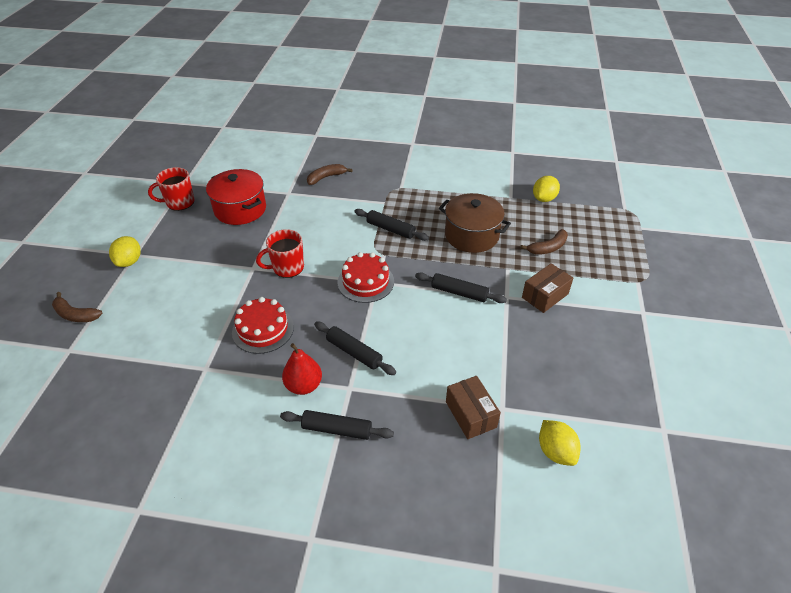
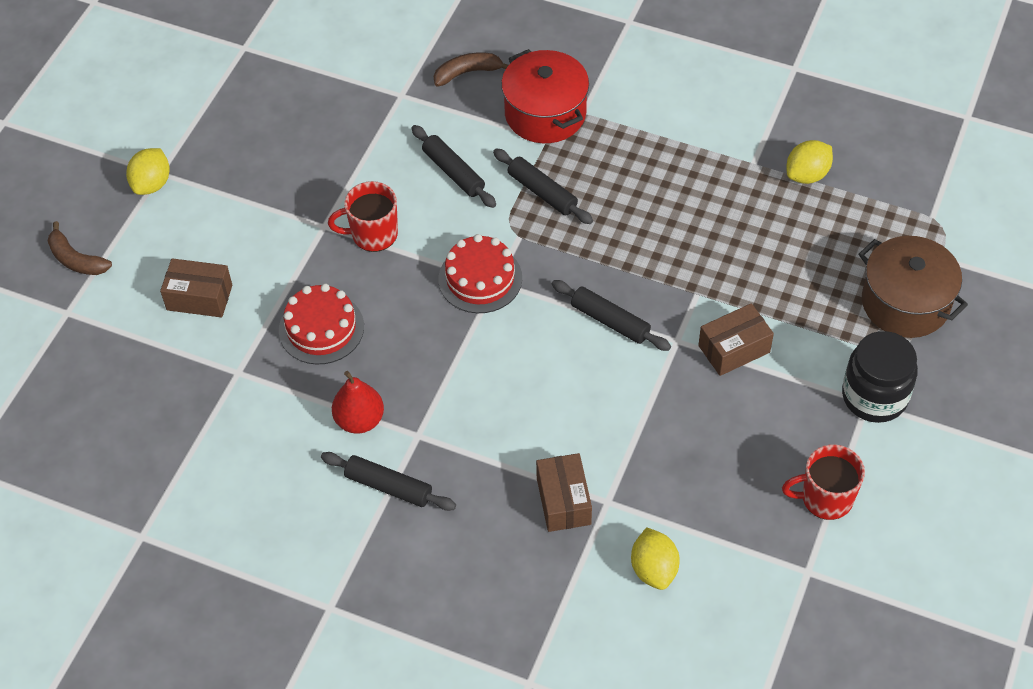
camera: 15 degrees right, 10 degrees up
(170, 324) = (199, 297): none -> brown box
(179, 202) = (232, 86): red mug -> red mug (825, 498)
(240, 209) = (322, 115): red pot -> red pot (545, 113)
(354, 352) = (436, 386): black rolling pin -> black rolling pin (453, 172)
(471, 235) = (663, 225): brown pot -> brown pot (905, 303)
(548, 248) = (773, 268): brown banana -> none
(645, 308) = (874, 396): none -> black jar

